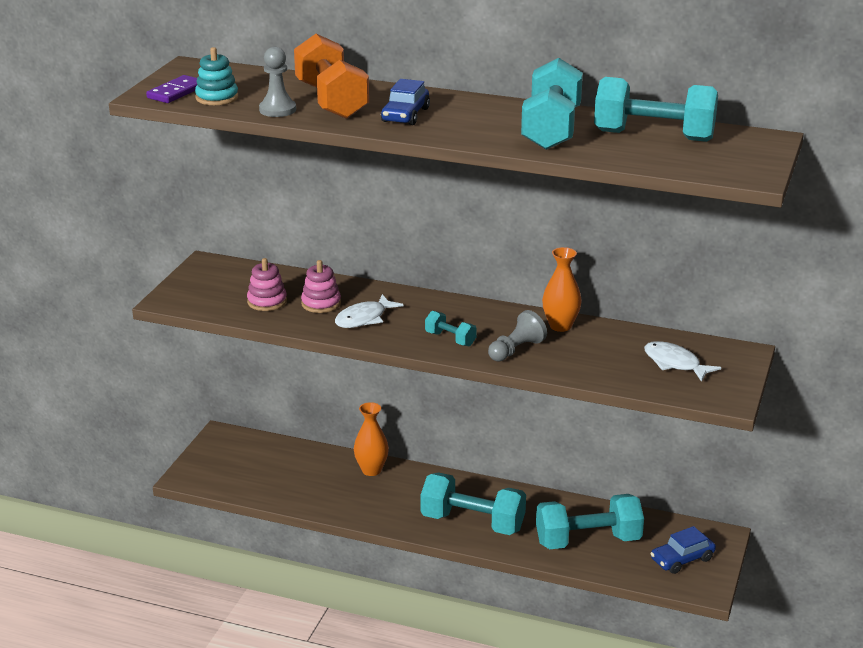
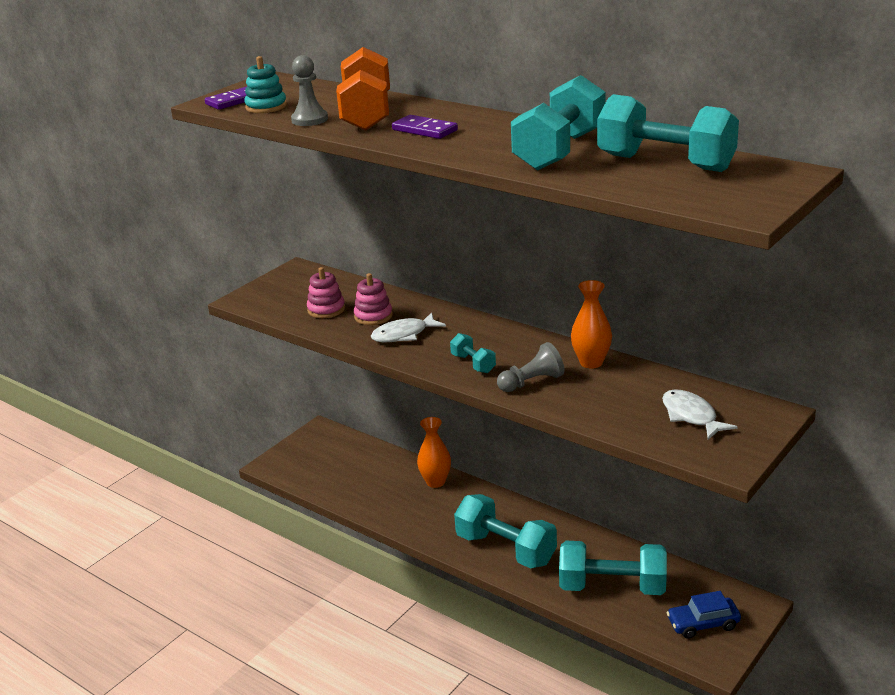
camera: 20 degrees right, 0 degrees up
(405, 115) = (425, 130): blue car -> purple domino

